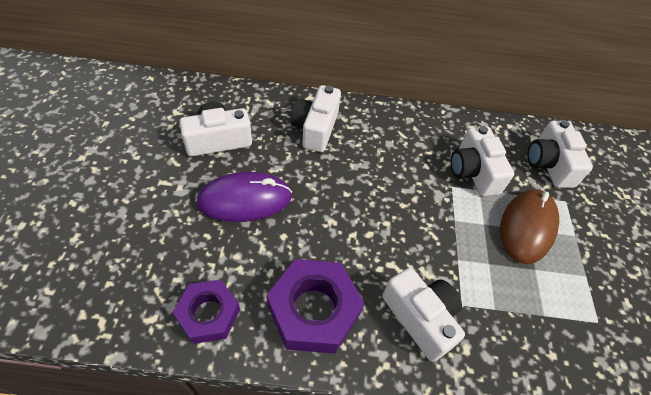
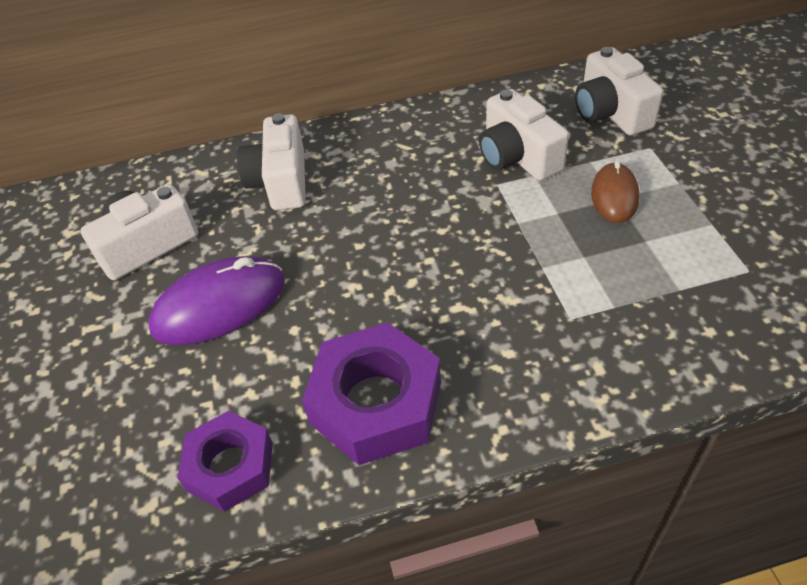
camera: 10 degrees left, 5 degrees down
(420, 317) = (523, 355): white camera -> none
(527, 227) = (614, 196): brown mouse -> brown mouse, size x0.62

